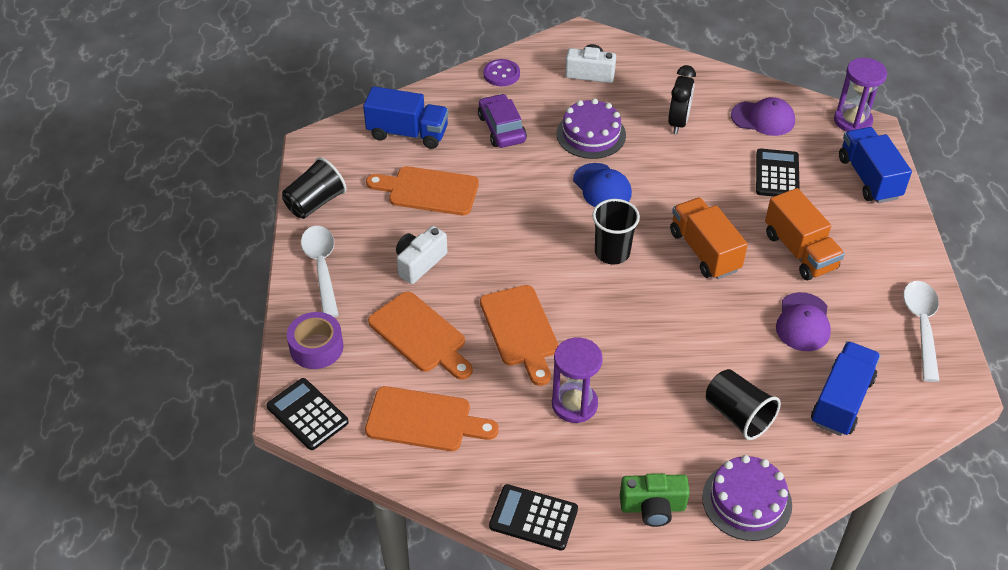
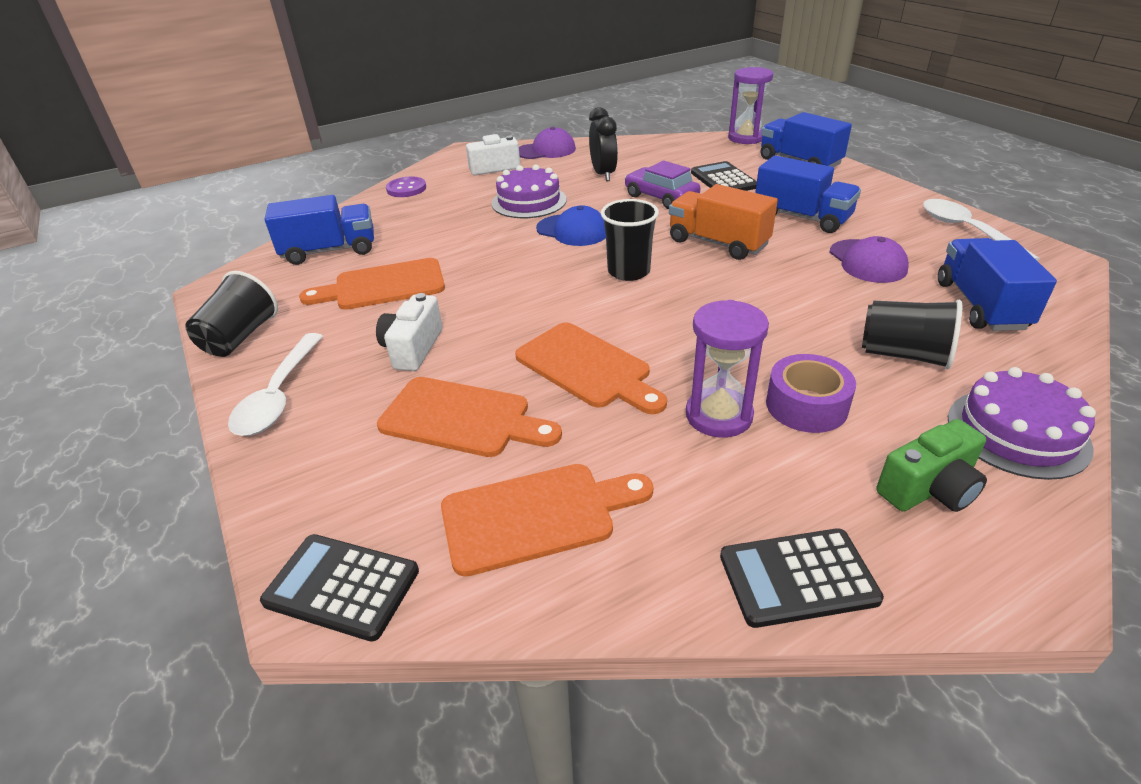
camera: 25 degrees left, 10 degrees down
(316, 347) = (314, 488): purple tape -> purple tape (806, 405)
(321, 267) = (279, 396): white spoon -> white spoon turned 135 degrees counterclockwise
(501, 128) = (434, 221): purple car -> purple car (661, 197)
(763, 118) = (673, 154): purple cap -> purple cap (546, 150)
(800, 251) = (801, 217): orange truck -> blue truck

